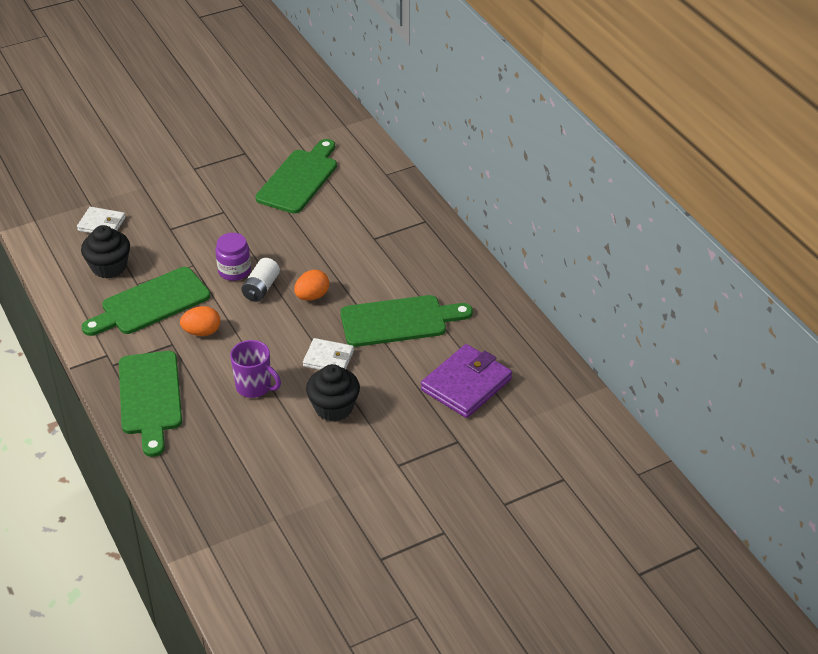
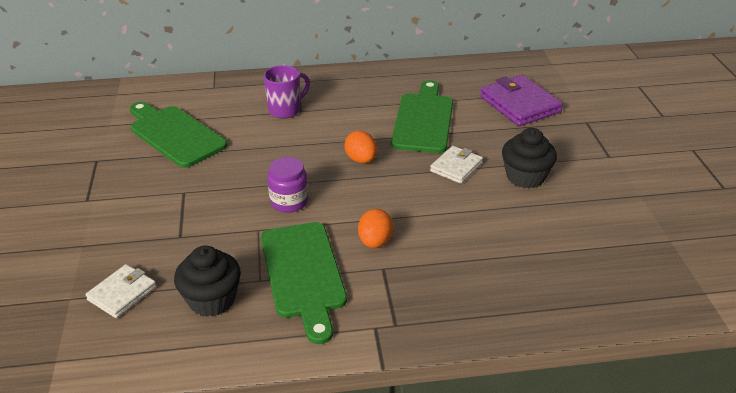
camera: 70 degrees left, 5 degrees down
(150, 397) = (466, 301): green cutting board -> none
(254, 387) = (478, 220): purple mug -> purple mug (285, 110)
(261, 288) = (329, 189): white battery -> none

